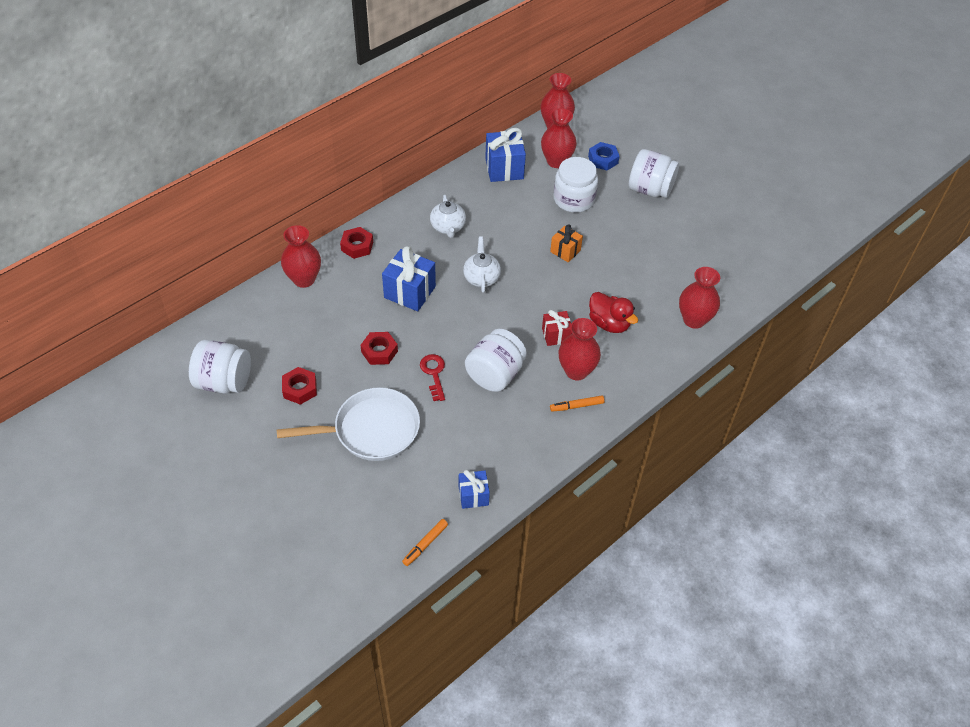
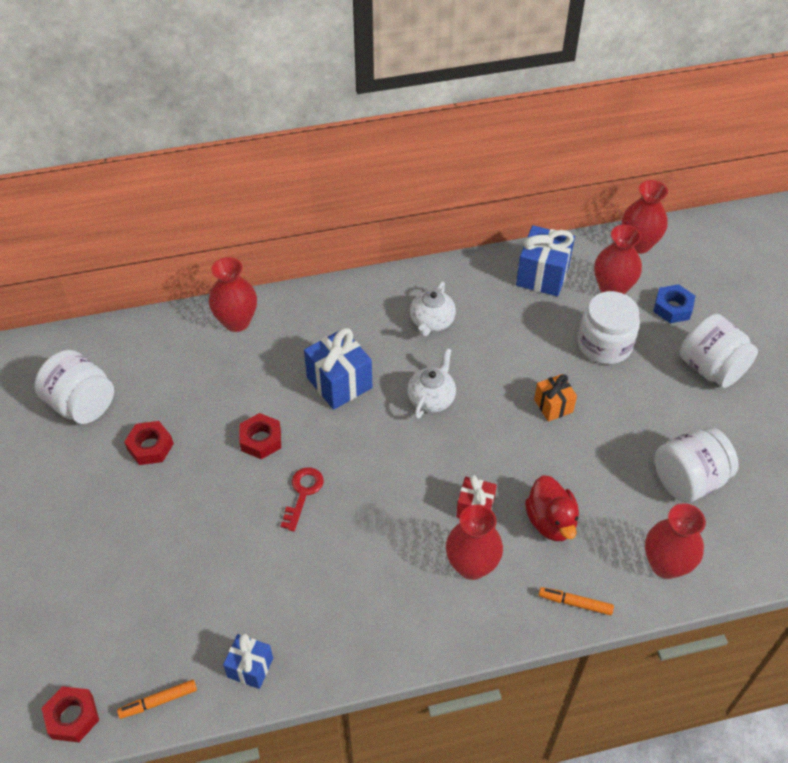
camera: 30 degrees right, 0 degrees up
(357, 246) = (317, 305): red nut -> red nut (72, 717)
(371, 430) = (191, 530): white pan -> none
(495, 374) = (372, 526): white jar -> white jar (688, 480)
(576, 406) = (443, 611): orange marker -> orange marker (575, 603)

